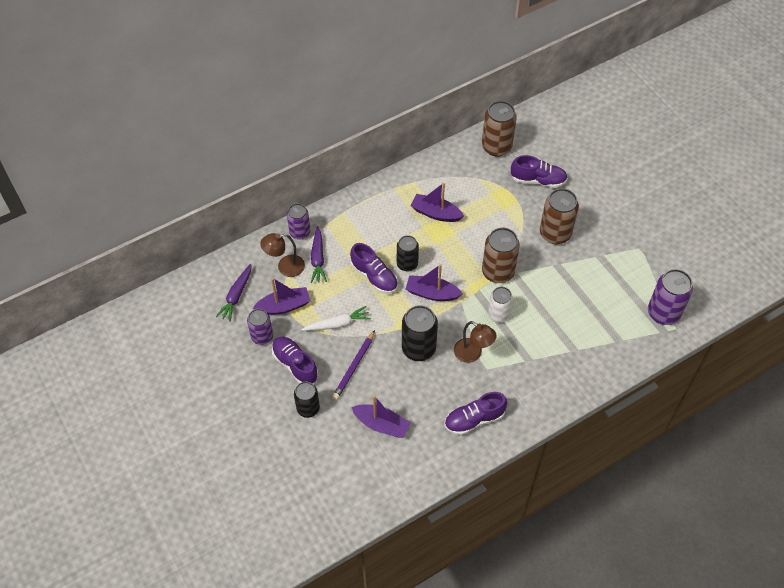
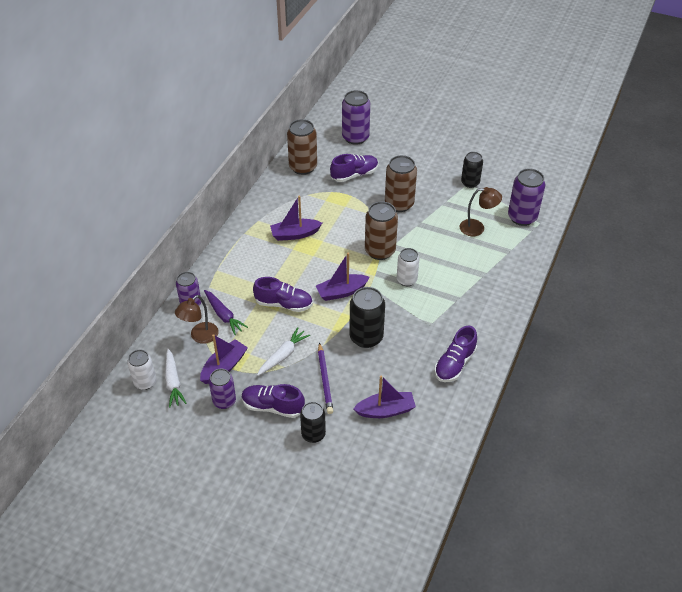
camera: 35 degrees left, 10 degrees down
(215, 283) = (145, 382): none -> white can
(236, 296) = (173, 382): purple carrot -> white carrot
(407, 264) = (303, 281): black can -> black can (470, 183)
(472, 354) = (412, 318): brown lamp -> brown lamp (477, 228)
(571, 139) = (355, 137): none -> purple can

